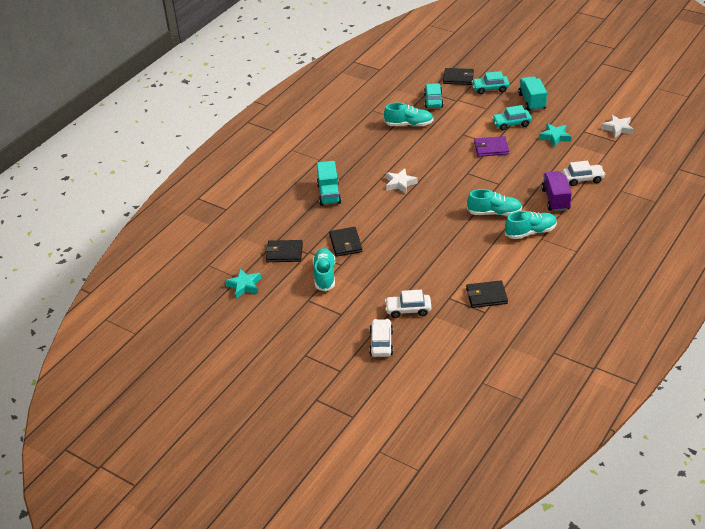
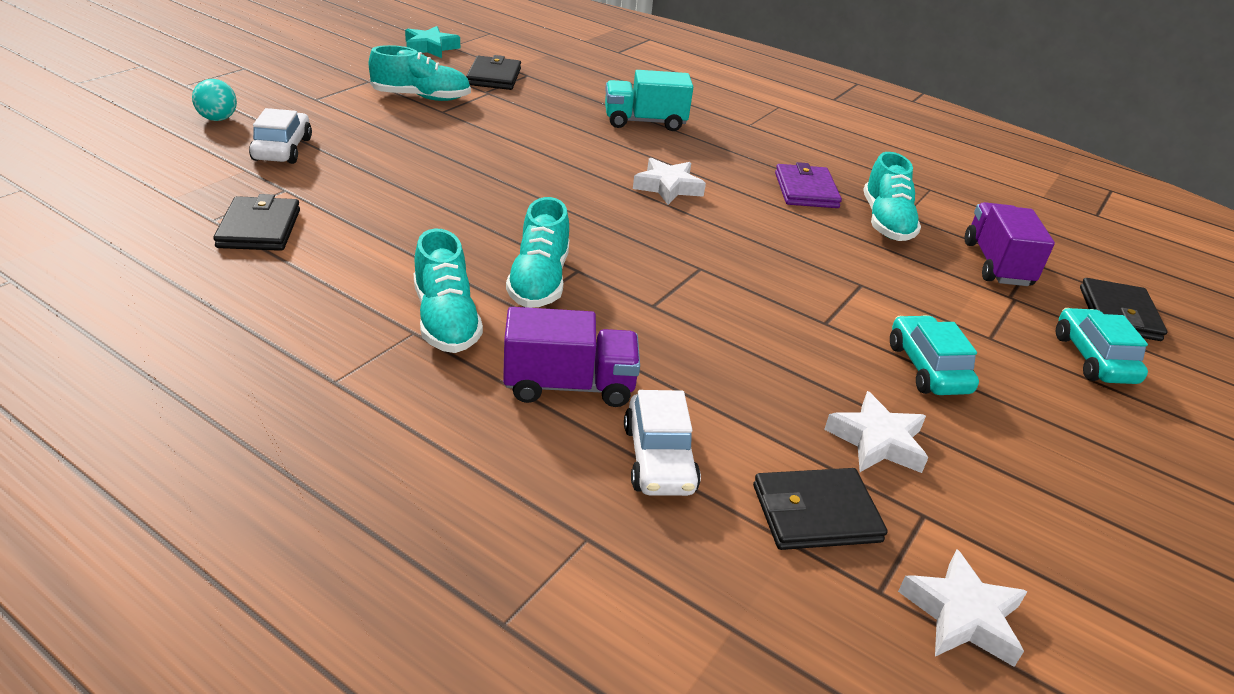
camera: 85 degrees right, 5 degrees down
(345, 243) = (497, 120): black wallet -> black wallet (816, 513)
(381, 343) = (218, 119): white car -> turquoise ball
(433, 100) = (996, 264): turquoise car -> purple truck
(491, 148) = (805, 316): purple wallet -> purple wallet (806, 190)
(532, 101) = (1059, 427): turquoise truck -> none
(555, 137) = (877, 441): turquoise star -> white star

